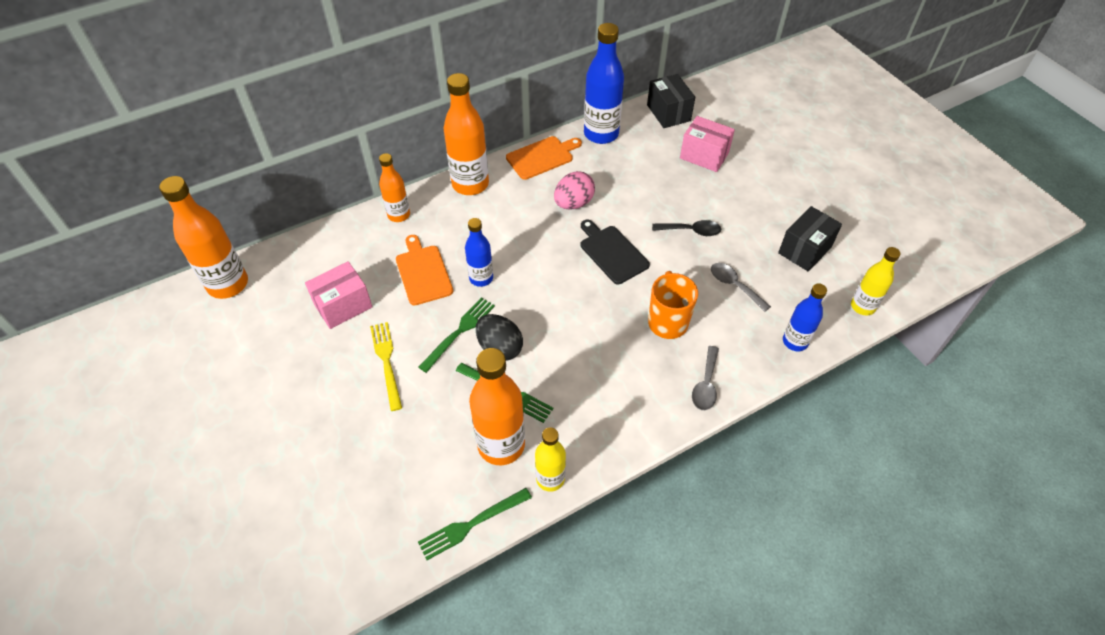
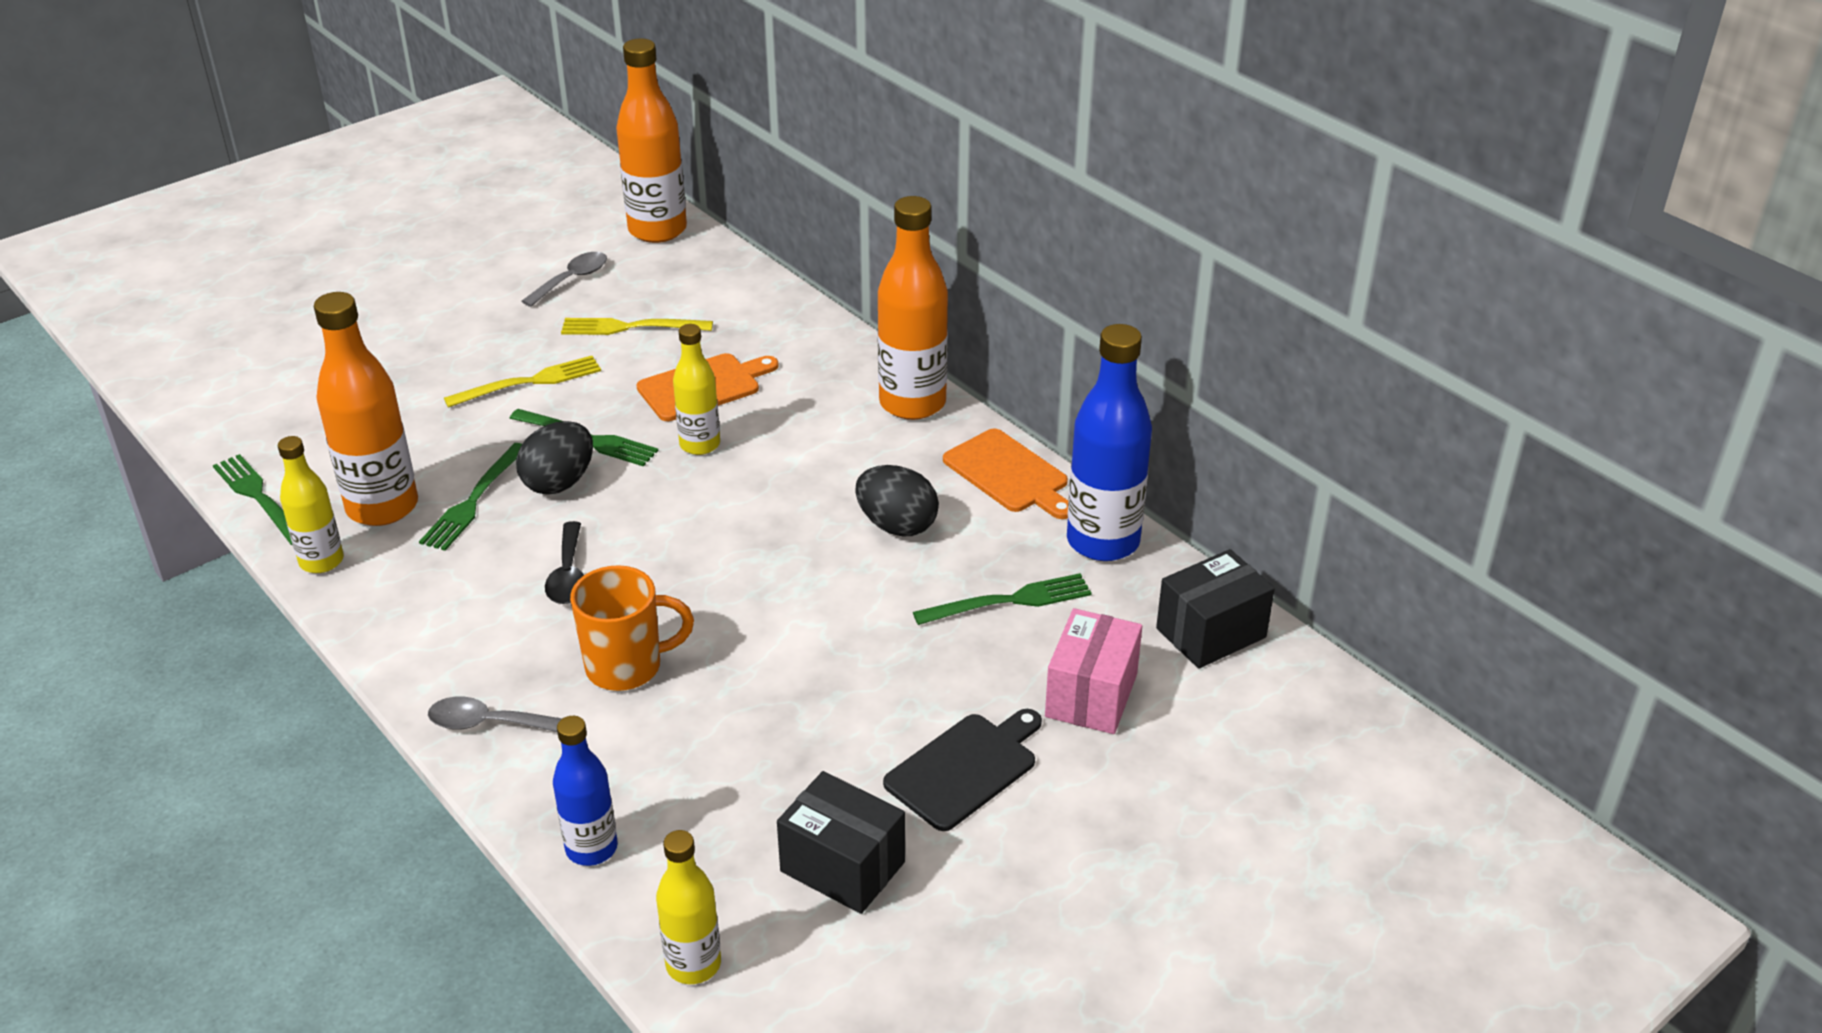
camera: 80 degrees right, 15 degrees down
(343, 306) = (629, 327): pink box -> yellow fork
(399, 215) = (821, 344): orange bottle -> none
(481, 278) = (700, 444): blue bottle -> yellow bottle
(573, 203) = (897, 525): pink egg -> black egg
(612, 253) = (782, 585): black cutting board -> black cutting board (964, 769)
(638, 171) = (1011, 600): none -> green fork
(691, 231) = (860, 686): black spoon -> black spoon (568, 575)
(734, 285) = (725, 755): grey spoon -> grey spoon (572, 280)

